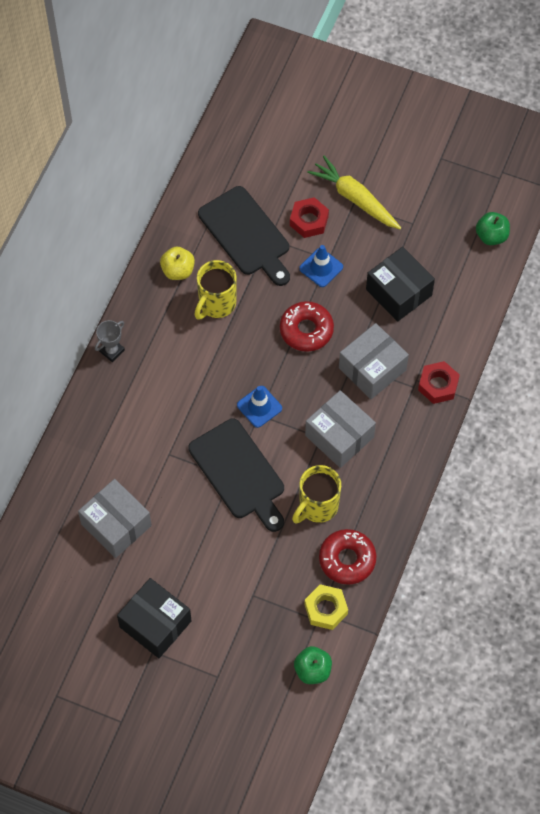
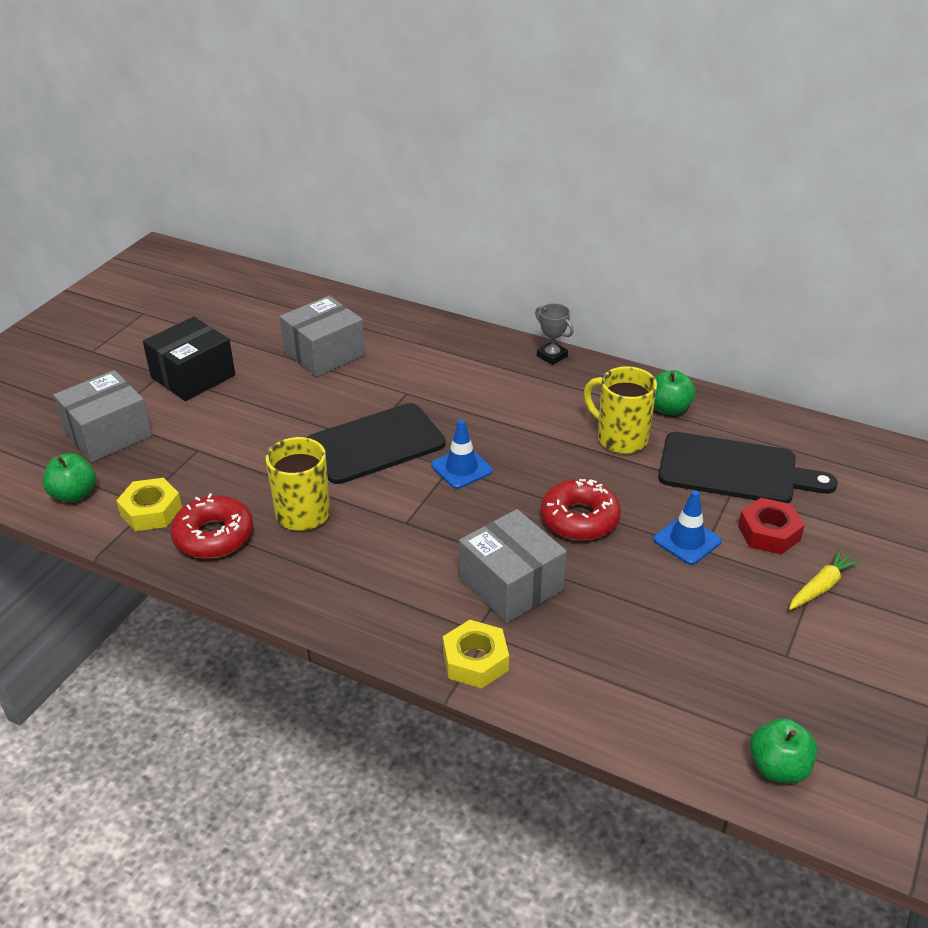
camera: 95 degrees right, 25 degrees down
(178, 271) = (669, 408): yellow apple -> green apple
(246, 234) = (734, 470): black cutting board -> black cutting board turned 135 degrees counterclockwise
(339, 436) = (404, 541): grey box -> grey box (108, 434)
(354, 198) = (821, 586): yellow carrot -> yellow carrot, size x0.58
(399, 292) = (649, 626): black box -> none
(438, 385) = (475, 661): red nut -> yellow nut

